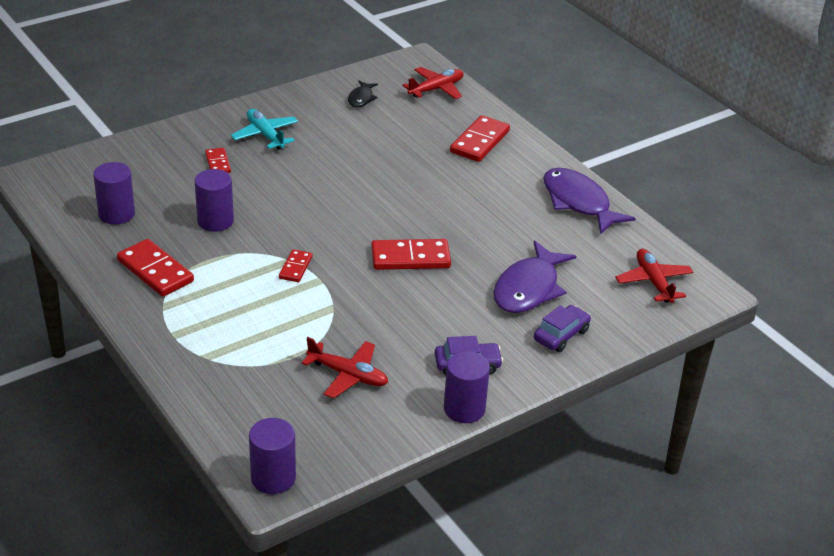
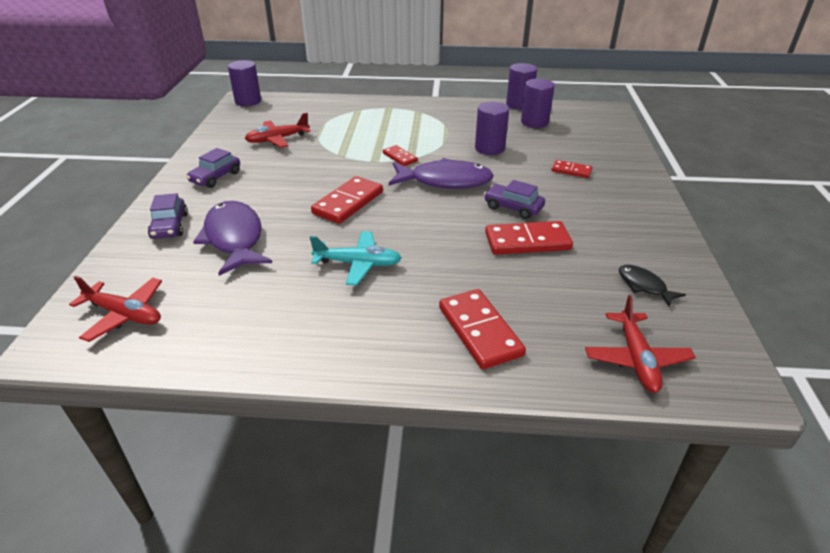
camera: 130 degrees right, 0 degrees up
(155, 271) = (456, 118): red domino -> red domino (527, 241)
(265, 135) = (602, 204): turquoise plane -> turquoise plane (358, 264)
(319, 173) = (513, 207): none -> purple car
(464, 409) = (189, 161): purple cylinder -> purple cylinder (519, 104)
(578, 202) = (290, 341): purple fish -> purple fish (445, 181)

